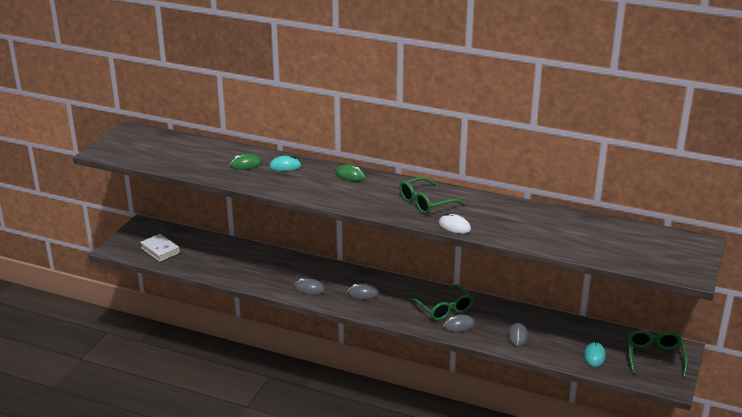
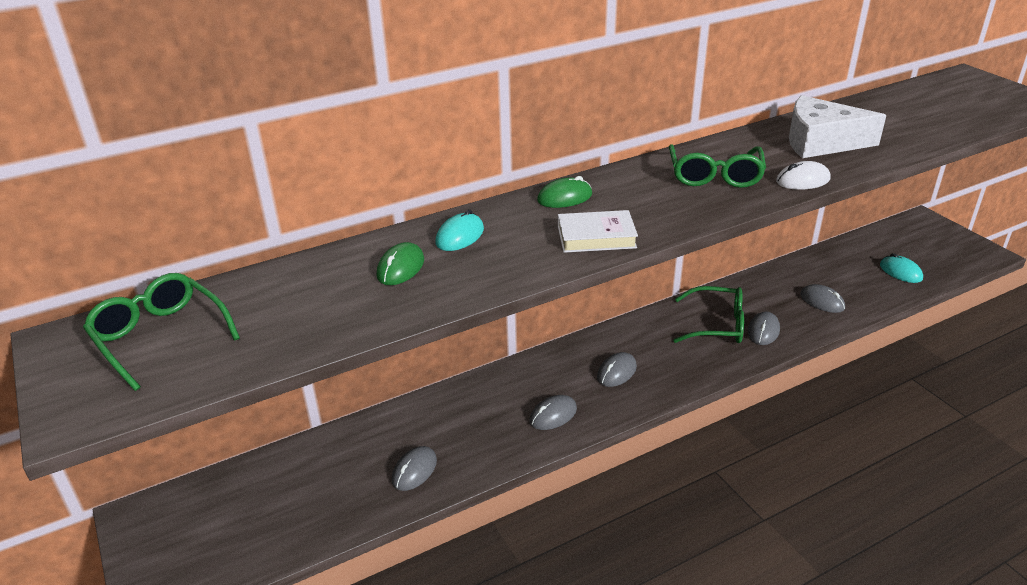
camera: 50 degrees left, 5 degrees up
(160, 250) = (244, 532): white book -> white book (596, 237)
(233, 270) = (414, 471): none -> grey mouse
(512, 220) = (821, 142): none -> white cheese
(654, 356) = (927, 239): green glasses -> green glasses (160, 336)

